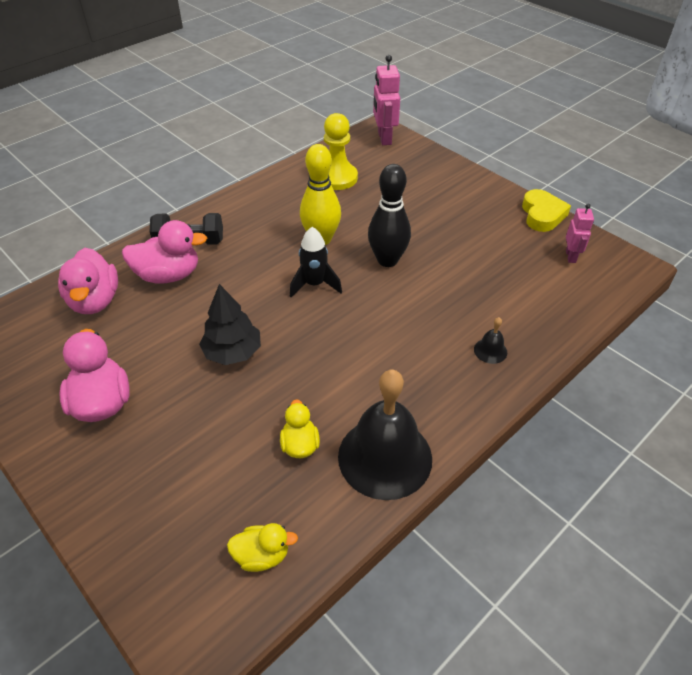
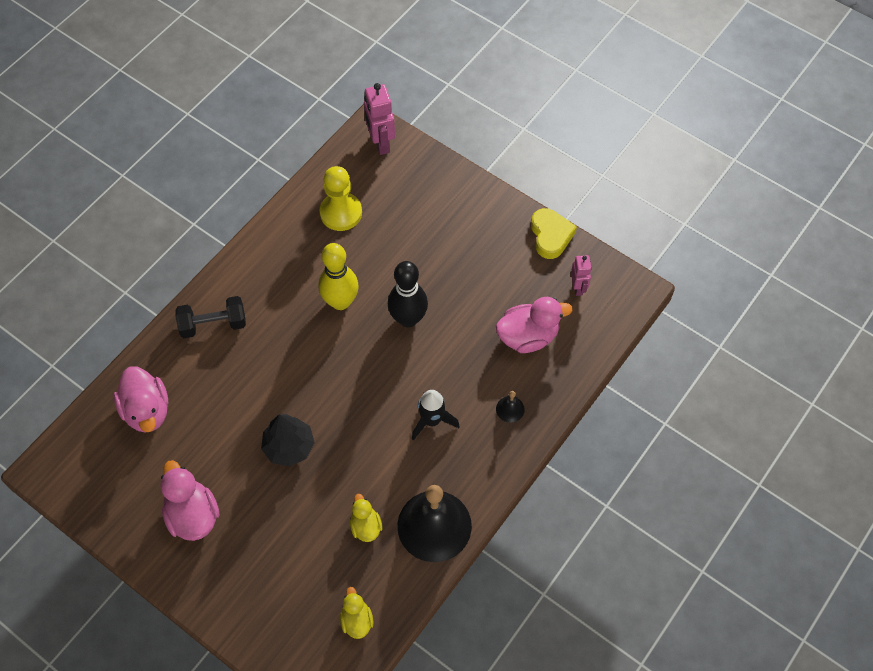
camera: 10 degrees left, 15 degrees up
(168, 275) = (206, 369): pink duck -> pink duck (528, 336)
(262, 555) = (356, 620): yellow duck -> yellow duck turned 90 degrees counterclockwise
(314, 284) = (345, 359): black rocket -> black rocket (432, 421)

